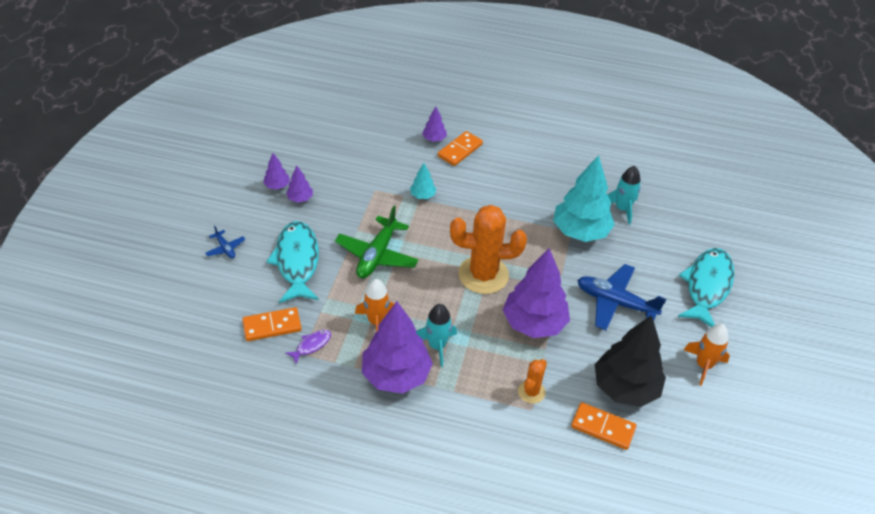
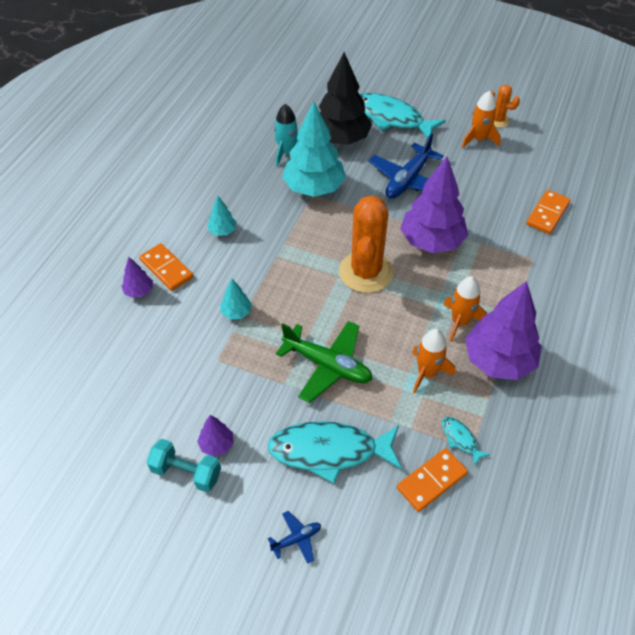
camera: 80 degrees left, 5 degrees up
(272, 326) = (432, 481): orange domino -> orange domino turned 60 degrees clockwise
(277, 186) = (186, 472): purple tree -> turquoise dumbbell
(311, 345) = (460, 439): purple fish -> turquoise fish
(437, 346) = (460, 322): turquoise rocket -> orange rocket
(509, 177) = (222, 231): none -> turquoise tree
(531, 392) = (513, 256): orange cactus -> orange cactus (498, 120)
(625, 388) = (505, 192): black tree -> black tree (341, 139)

